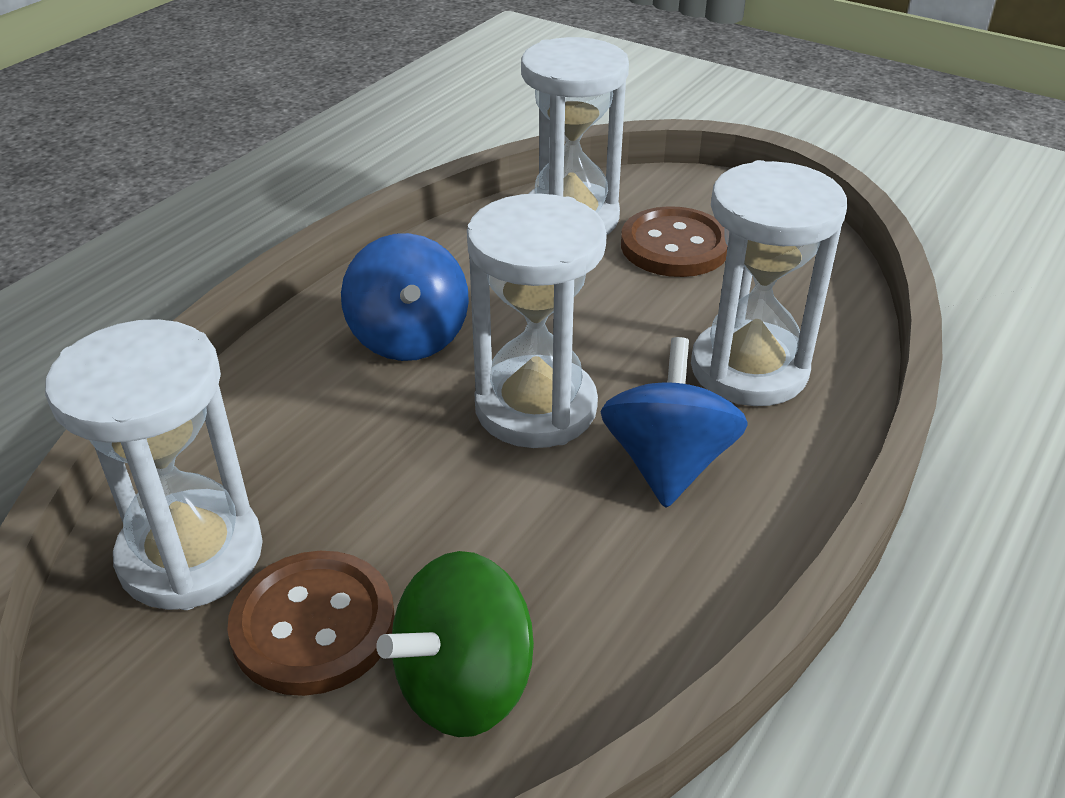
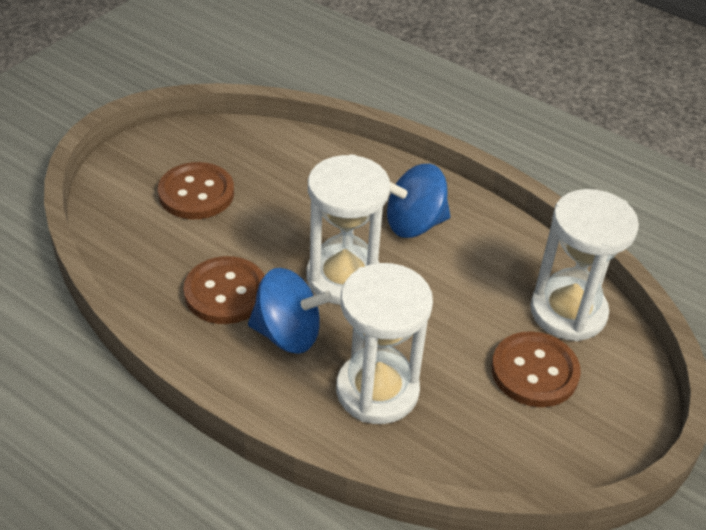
camera: 90 degrees right, 5 degrees up
(191, 555) = (247, 153): white hourglass -> none
(464, 684) = (151, 241): green spinning top -> none
(591, 549) = (226, 292): none -> brown button

